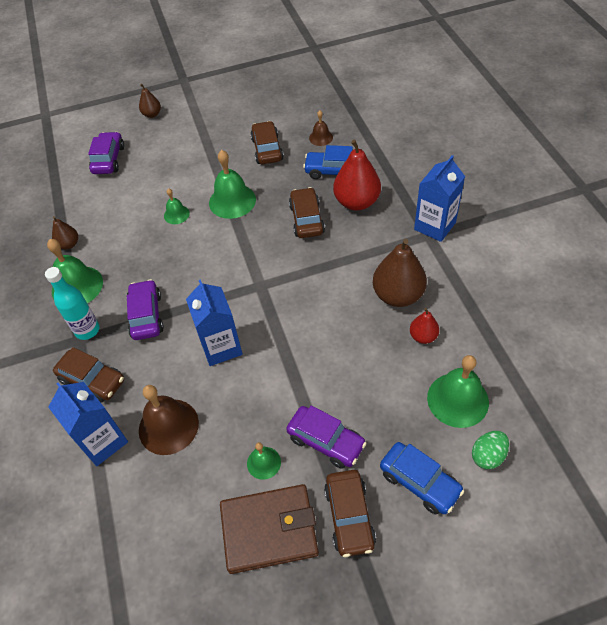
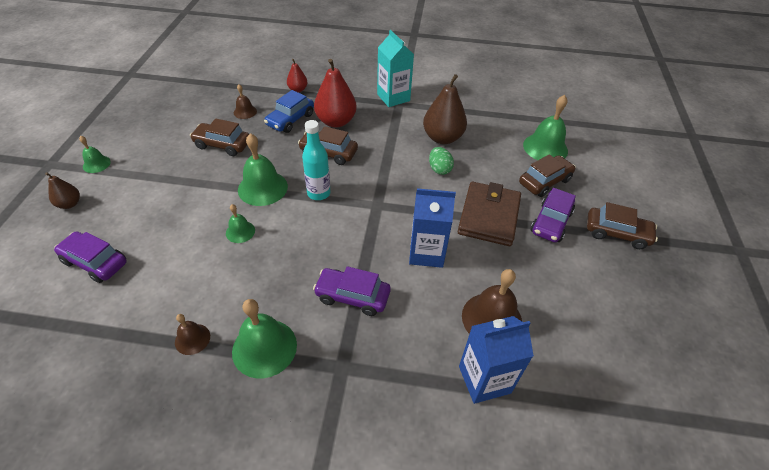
camera: 70 degrees left, 5 degrees down
(69, 244) = (192, 339): brown pear -> brown bell
(87, 330) = (335, 355): turquoise bottle -> turquoise bottle (319, 193)
(92, 380) = (404, 368): brown car -> brown car (544, 181)
(263, 463) = (555, 265): green bell -> green bell (96, 164)
(269, 530) = (615, 282): brown wallet -> brown wallet (488, 216)
(326, 441) = (550, 222): purple car -> purple car turned 150 degrees clockwise
(419, 482) = (601, 189): blue car -> none
(423, 336) = (486, 141): red pear -> red pear (298, 89)
(434, 226) = (393, 97): blue carton -> turquoise carton
(488, 455) = (592, 153): green egg -> green egg (439, 169)

